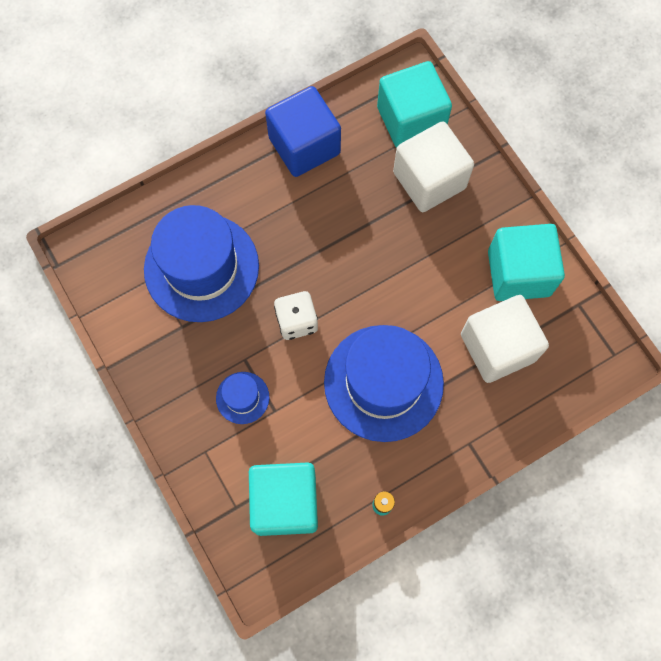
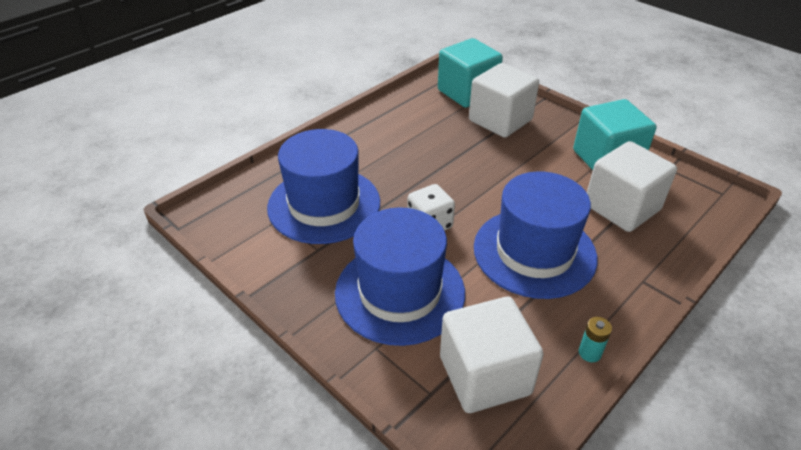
camera: 15 degrees left, 30 degrees down
(242, 397) = (400, 292): blue hat -> blue hat, size x2.24
(285, 502) = (484, 375): turquoise cube -> white cube
(304, 146) = (388, 118): blue cube -> none

